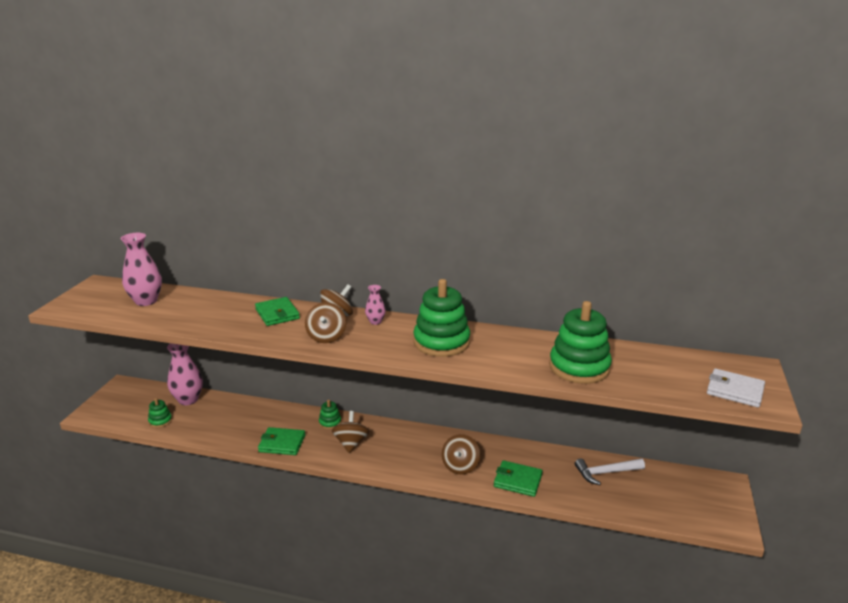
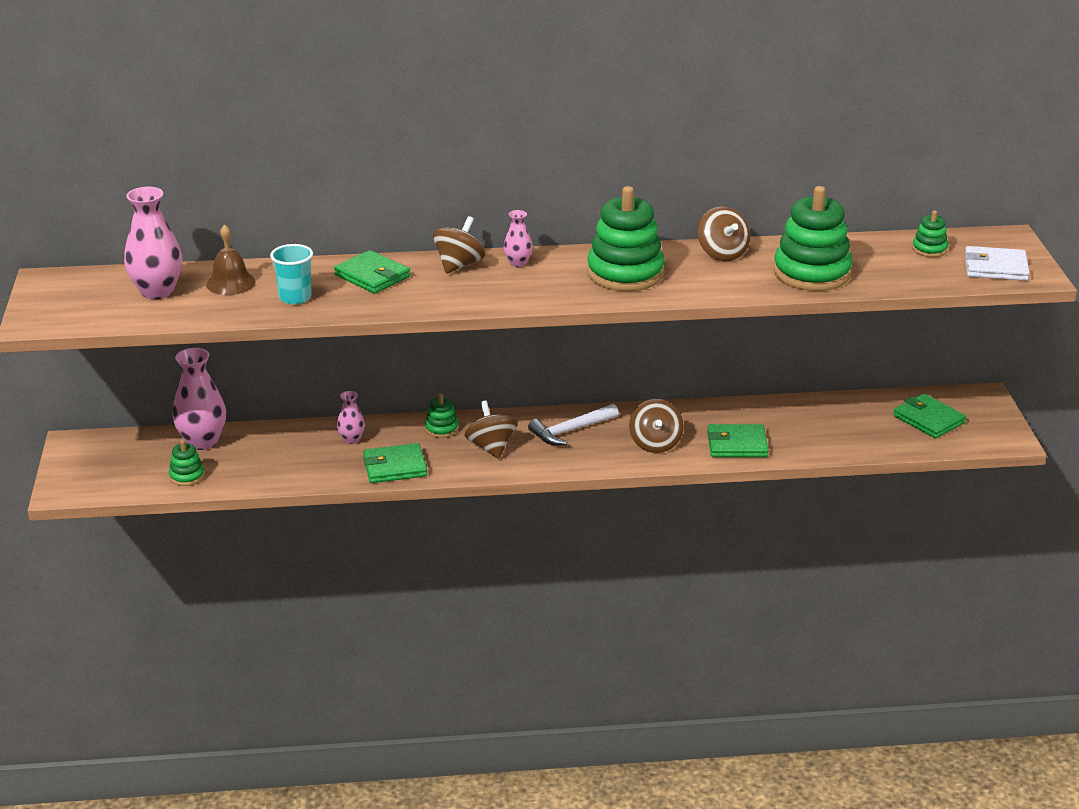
camera: 20 degrees left, 5 degrees up
(191, 303) = (230, 283): none -> brown bell
(218, 319) = (295, 297): none -> turquoise cup
(271, 418) = (351, 439): none -> pink vase
(326, 337) = (470, 293): brown spinning top -> brown spinning top (722, 253)
(605, 473) = (838, 414): white hammer -> white hammer (570, 431)
(674, 493) = (928, 419): none -> green wallet
(685, 365) = (929, 249): none -> green stacking toy

